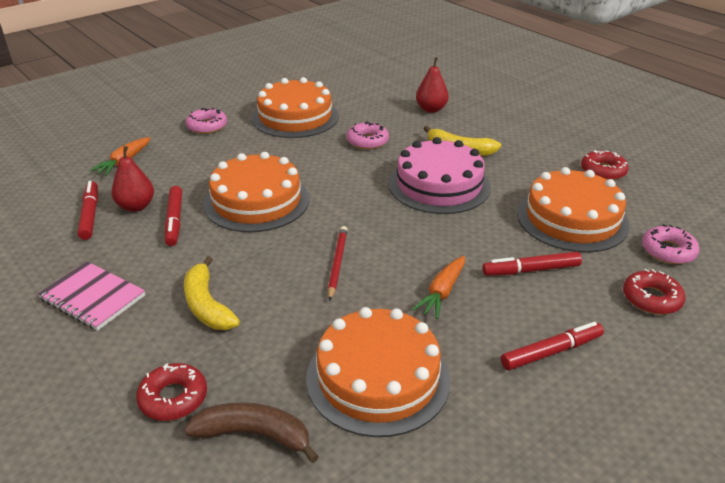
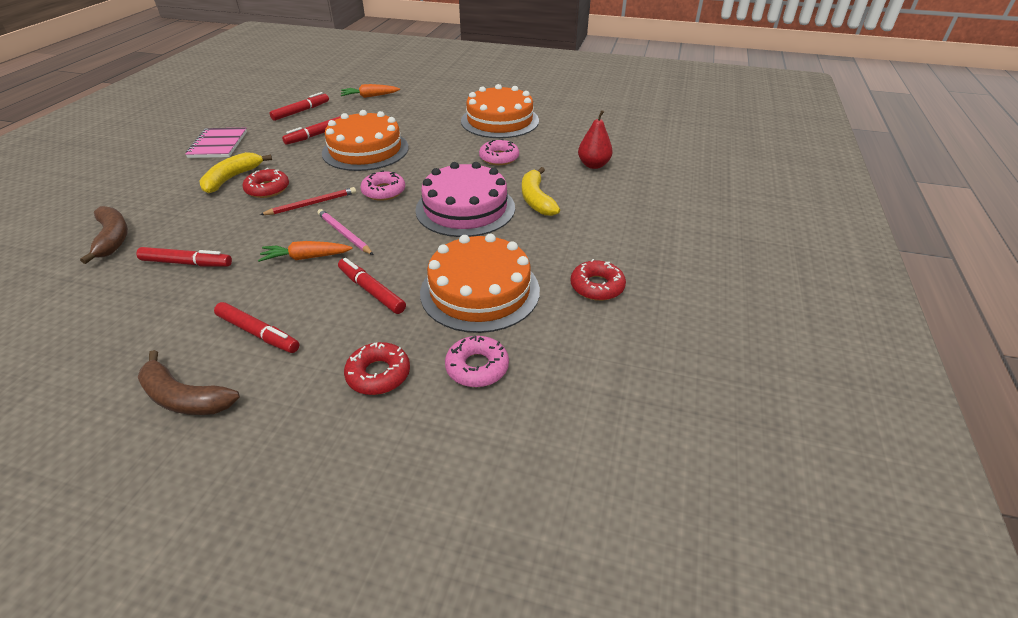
camera: 55 degrees right, 5 degrees up
(136, 206) = (322, 119): red pear -> none
(173, 398) = (137, 202): red donut -> red donut (267, 189)
(207, 126) = (445, 100): pink donut -> pink donut (384, 191)
(378, 378) = (187, 263): orange cake -> red marker
(419, 259) = (344, 234): none -> pink pencil
(625, 419) = (184, 397): none -> brown banana

